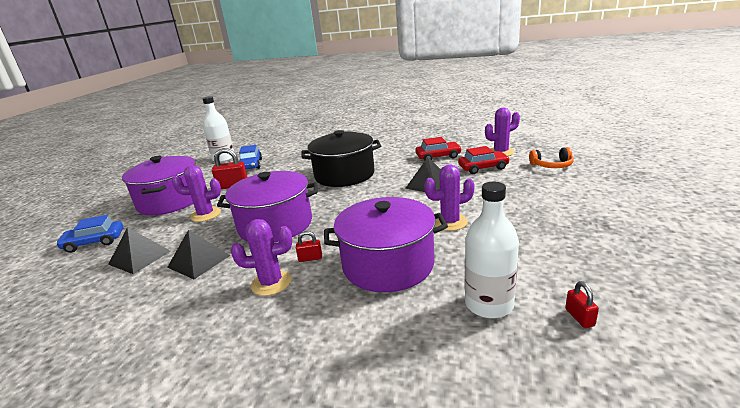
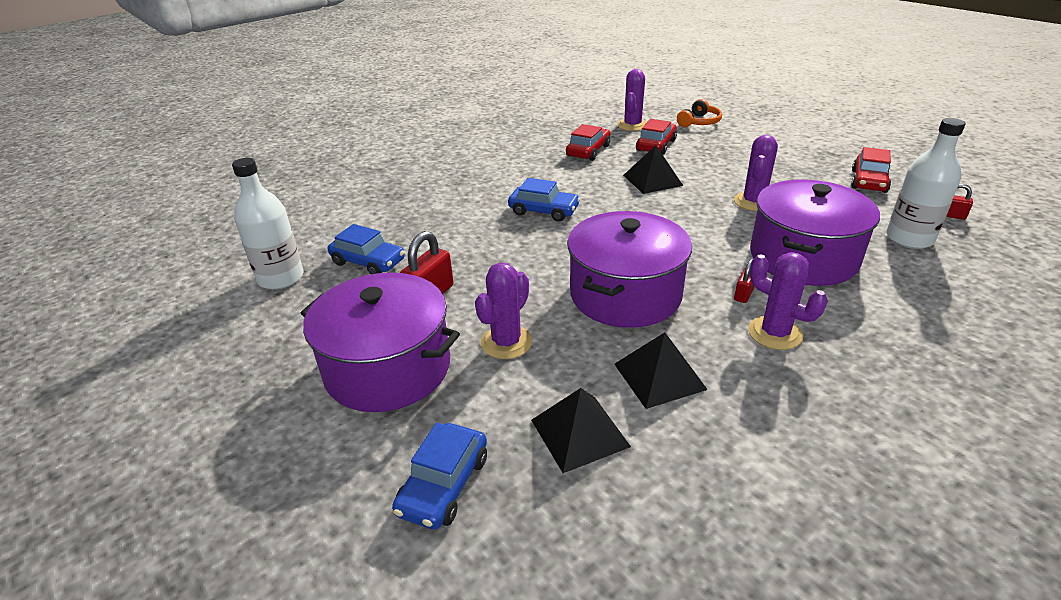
camera: 55 degrees left, 10 degrees up
(271, 283) = (775, 333): purple cactus -> purple cactus turned 75 degrees counterclockwise
(344, 175) = (544, 211): black pot -> blue car
(577, 255) = (869, 181): none -> red car

